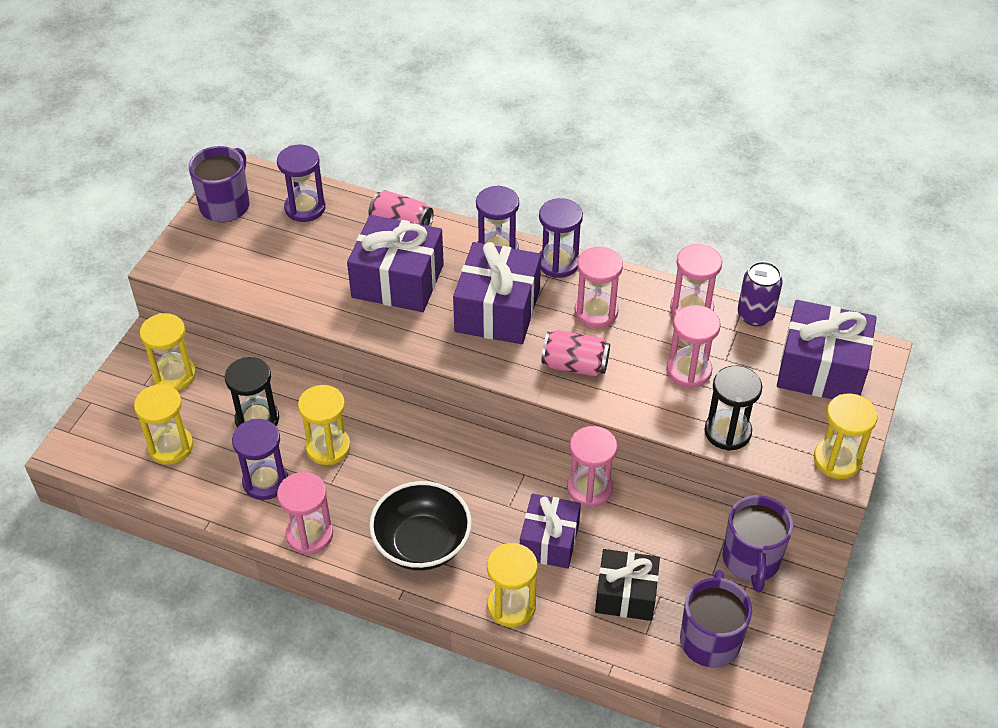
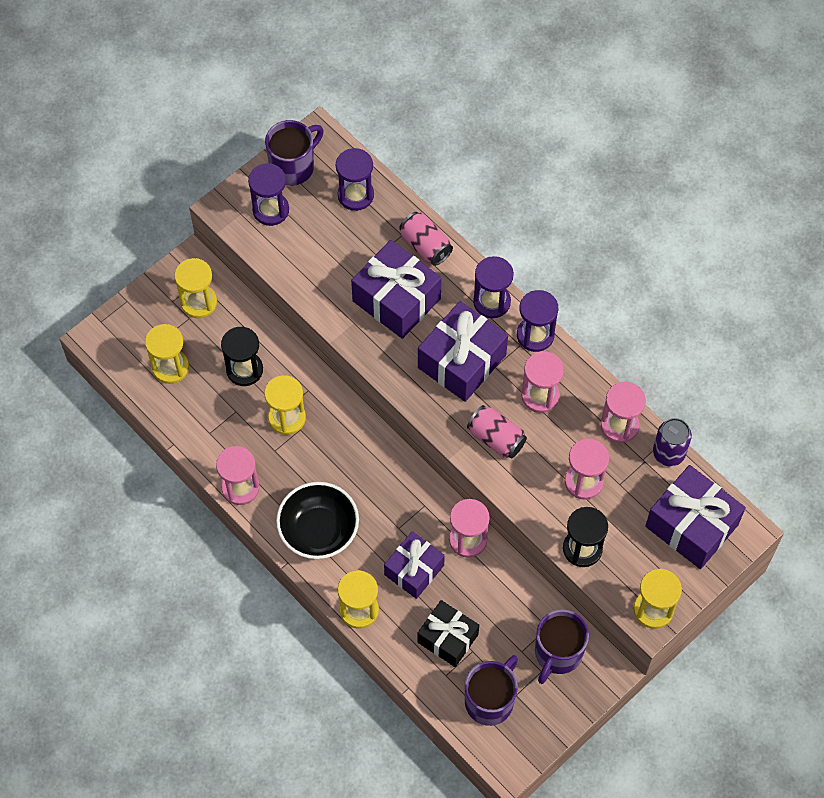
camera: 25 degrees right, 15 degrees up
(265, 481) = (227, 428): purple hourglass -> purple hourglass (271, 210)

